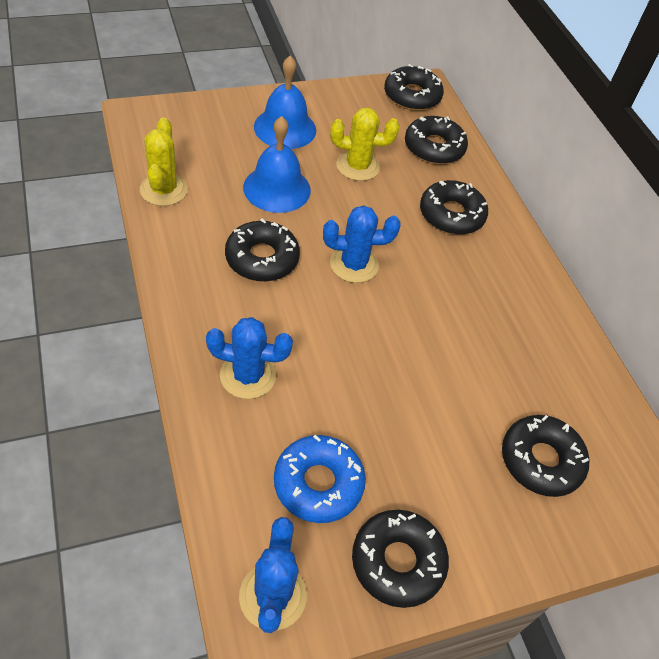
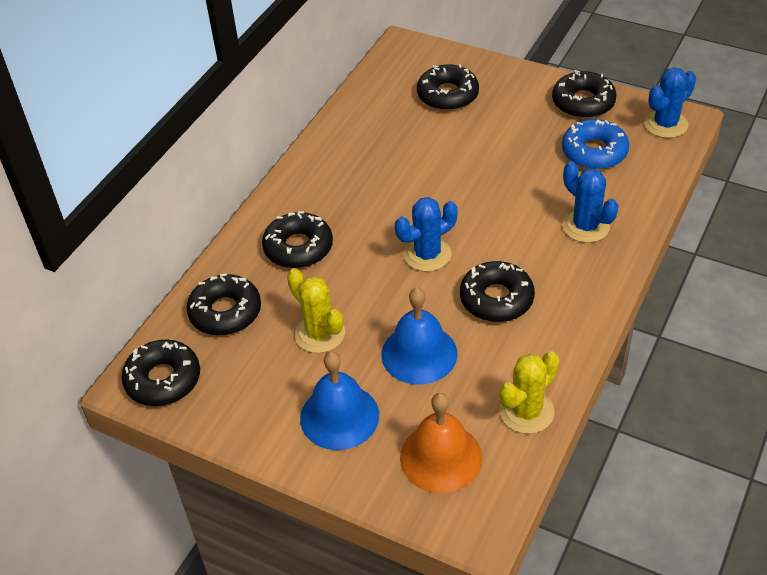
camera: 125 degrees left, 5 degrees down
(197, 137) = (441, 457): none -> orange bell
(354, 264) = (427, 254): blue cactus -> blue cactus turned 75 degrees counterclockwise

